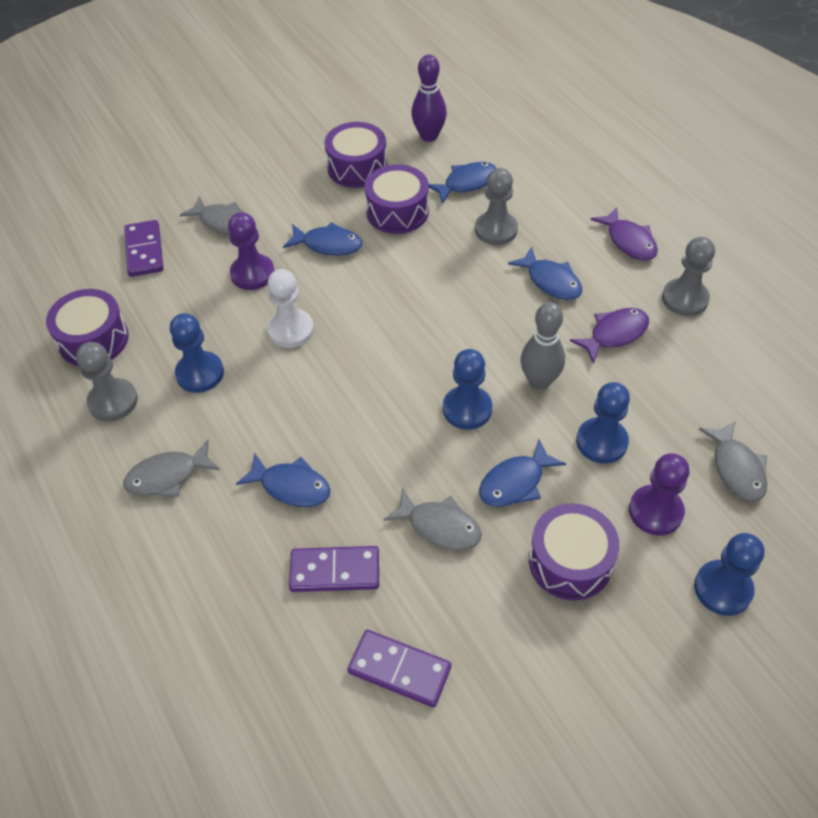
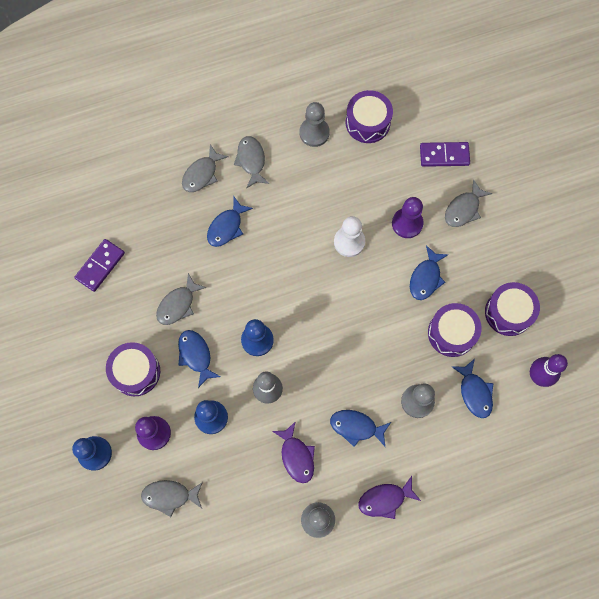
camera: 100 degrees right, 20 degrees up
(198, 544) = (202, 174): none -> grey fish
(200, 373) = (324, 183): blue pawn -> none
(335, 571) = (165, 243): purple domino -> none
(551, 281) = (356, 427): blue fish -> blue fish turned 45 degrees clockwise

